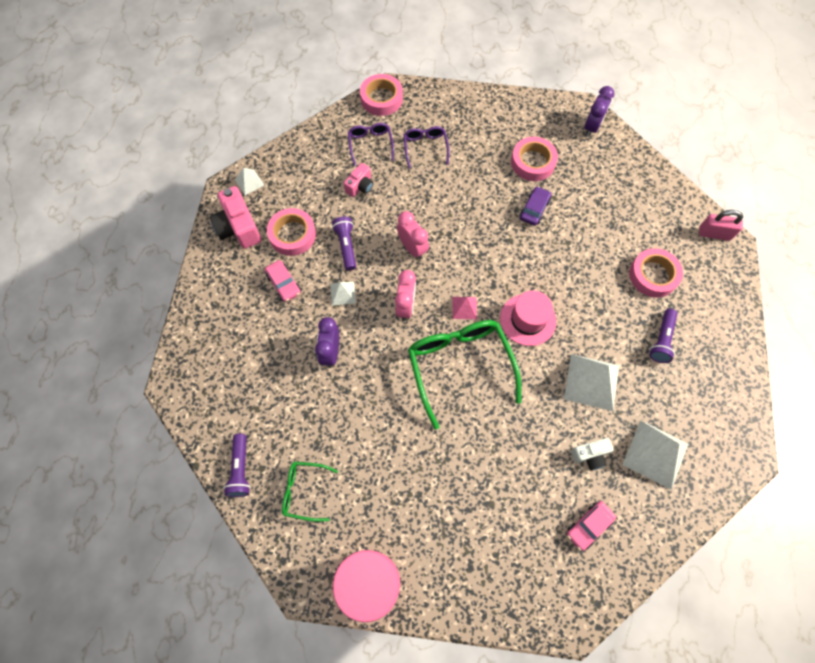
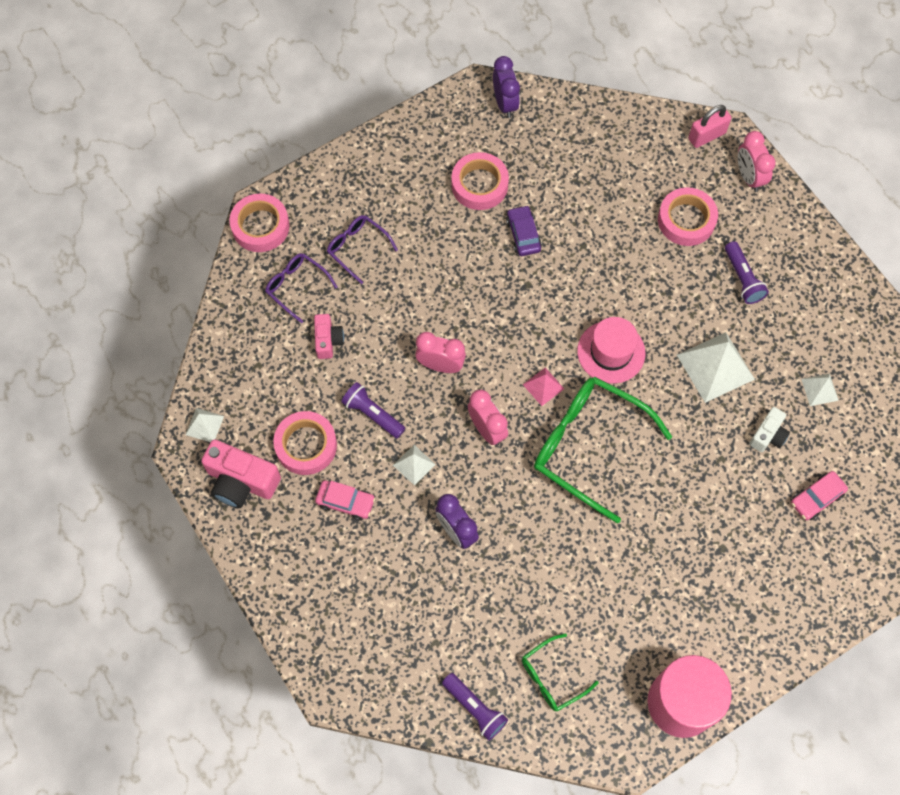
camera: 40 degrees left, 0 degrees up
(588, 526) = (816, 498): pink car -> pink car turned 45 degrees clockwise
(655, 454) = (820, 389): white pyramid -> white pyramid, size x0.52
(723, 279) = (749, 177): none -> pink clock

